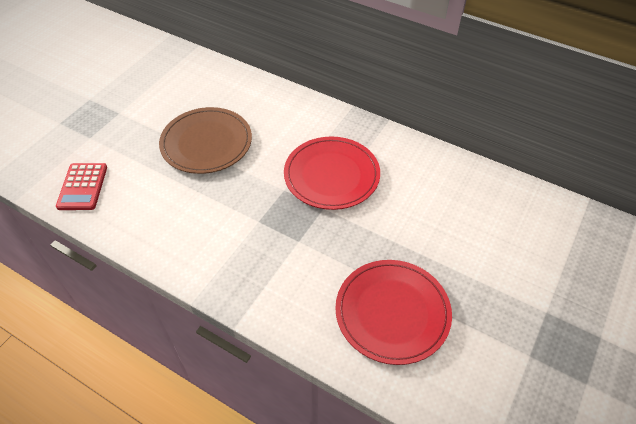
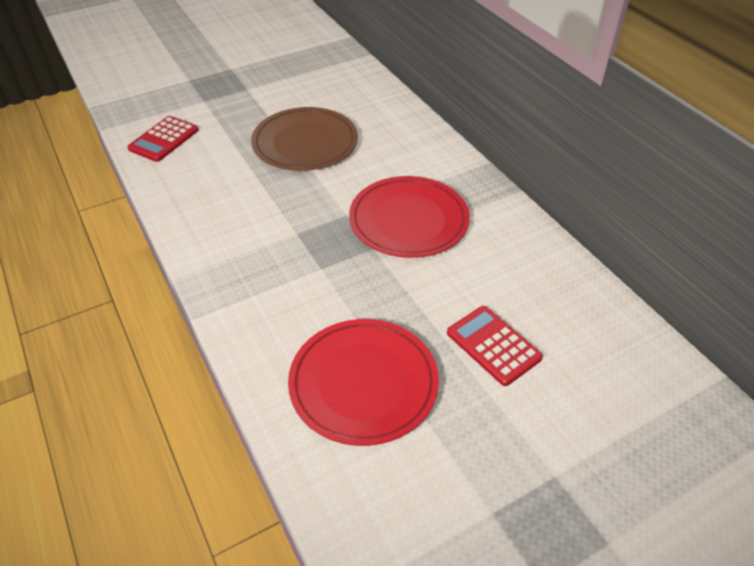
camera: 30 degrees right, 5 degrees down
(452, 243) = (493, 345): none -> red calculator

